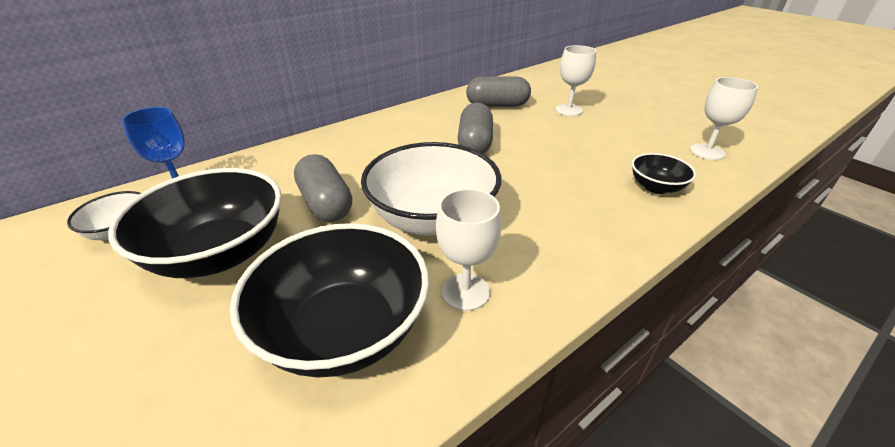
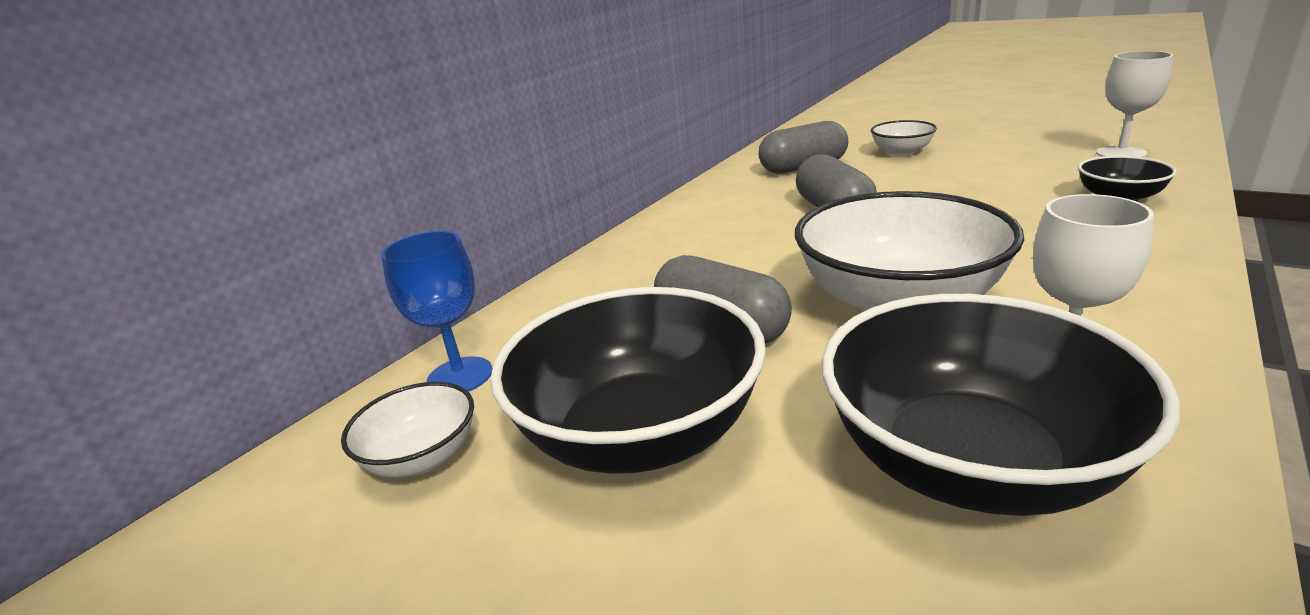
camera: 15 degrees left, 10 degrees down
(569, 110) = (901, 152): white goblet -> white bowl

